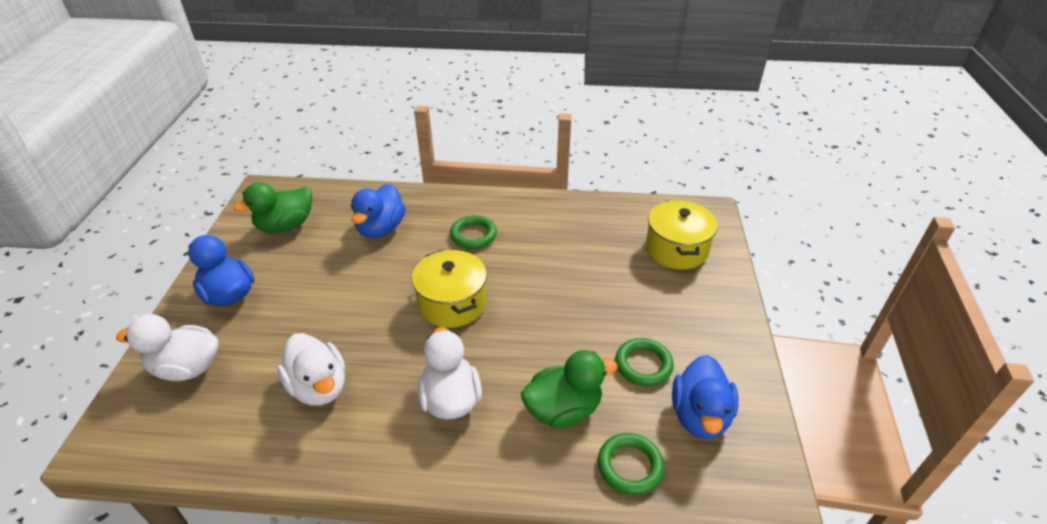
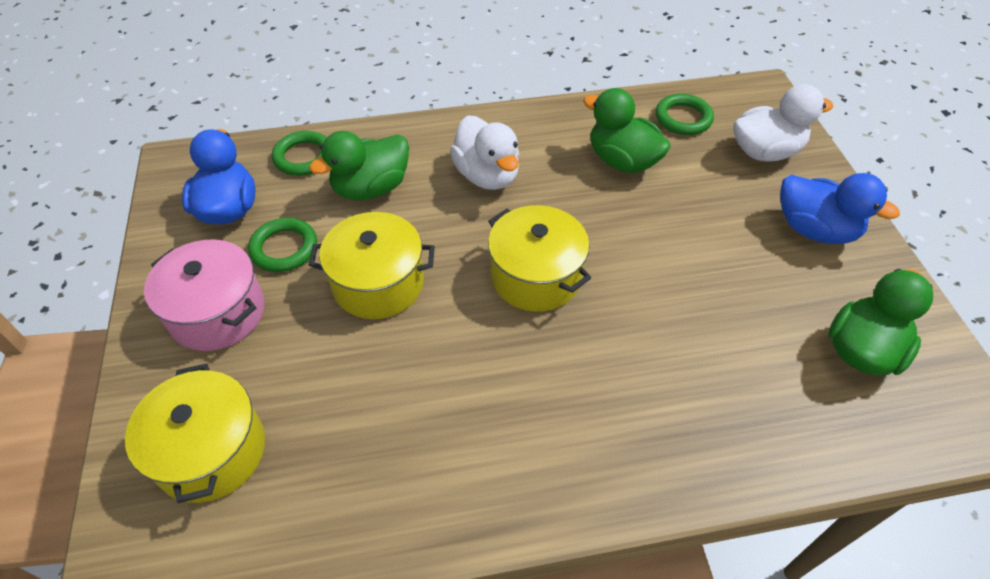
camera: 165 degrees right, 10 degrees up
(319, 387) = (622, 161): white duck -> green duck
(381, 228) = (714, 380): blue duck -> none
(473, 235) = (560, 402): green ring -> green ring (683, 118)
(569, 321) = (378, 283): none -> yellow pot
(689, 324) = (217, 313): none -> pink pot

